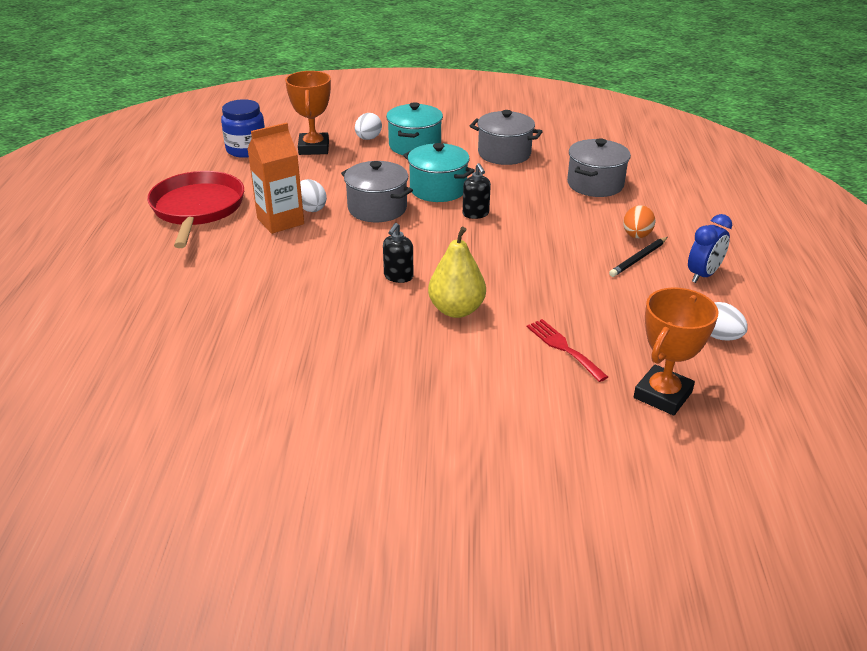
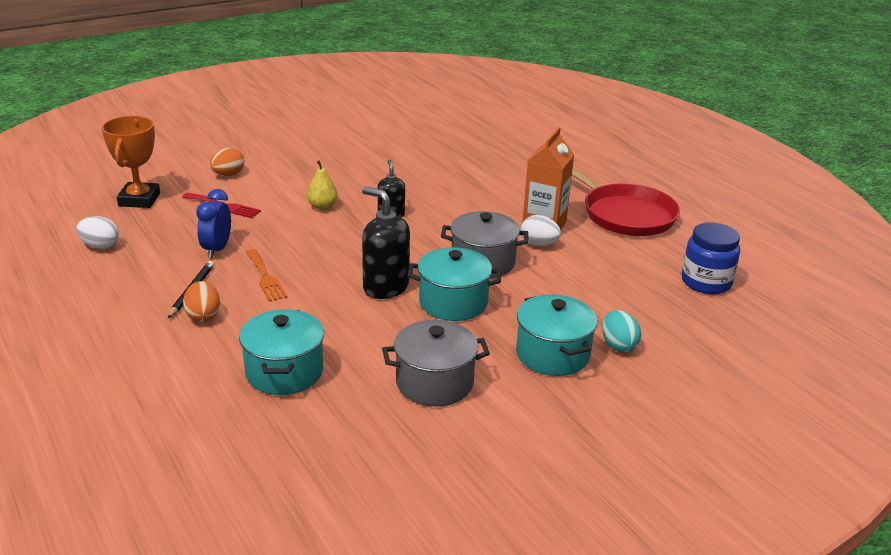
camera: 145 degrees right, 5 degrees down
(314, 148) = (649, 309): orange trophy -> none
(368, 138) = (618, 345): white egg -> turquoise egg
(456, 310) = (322, 207): yellow pear -> yellow pear, size x0.64
(476, 214) = (385, 287): black soap dispenser -> black soap dispenser, size x1.68
(530, 402) = (228, 175): none -> orange egg
(568, 251) = (265, 277): none -> orange fork
(595, 184) = (284, 372): grey pot -> turquoise pot
(703, 275) = (121, 294): blue clock -> blue clock (217, 249)

